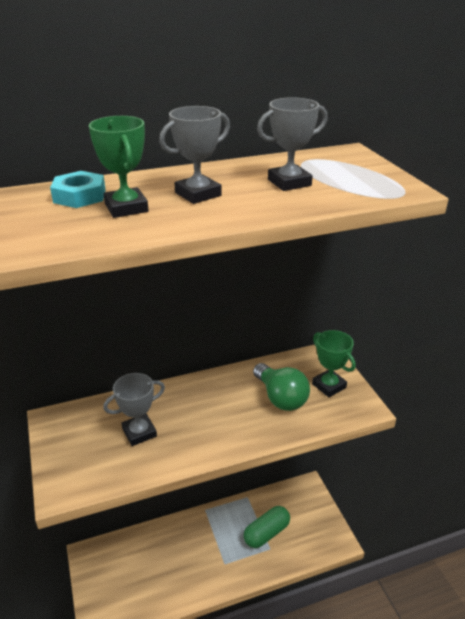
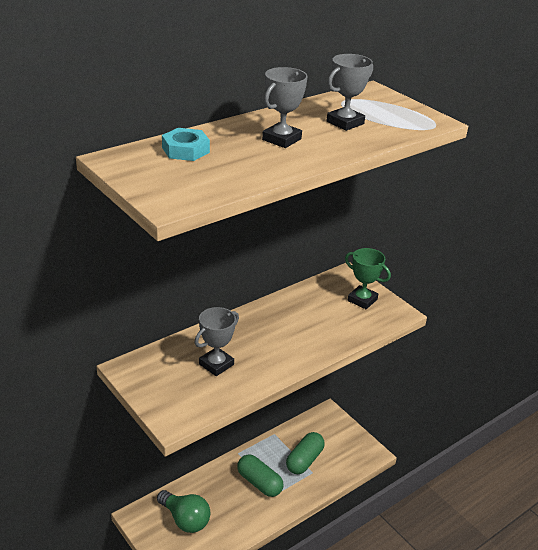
camera: 20 degrees left, 0 degrees up
(126, 208) = (234, 156): green trophy -> none
(213, 547) = (259, 483): none -> green capsule
(280, 398) = (326, 316): green light bulb -> green light bulb (185, 519)

